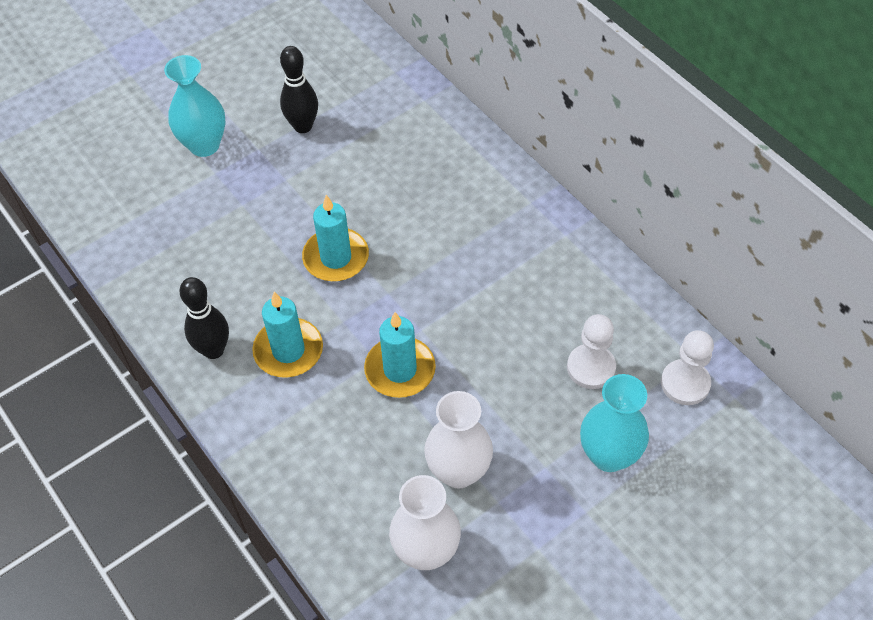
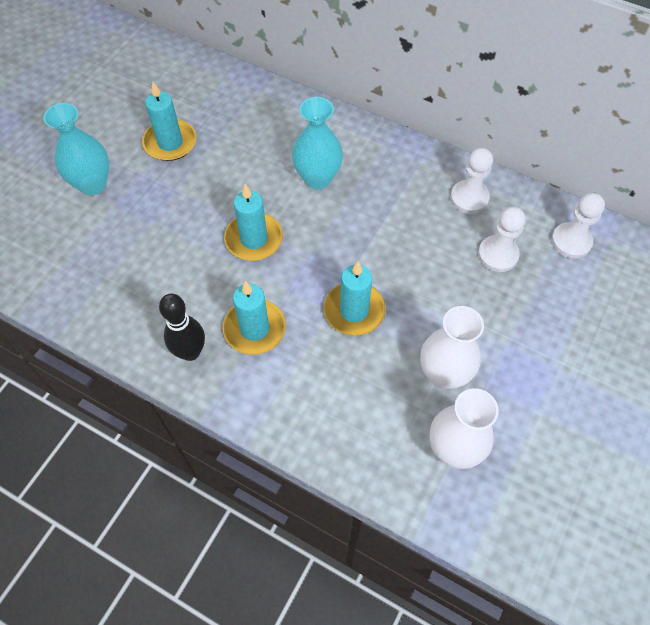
camera: 25 degrees left, 5 degrees up
(303, 126) = (170, 143): black bowling pin -> turquoise candle
(594, 294) = (469, 198): none -> white pawn
(609, 455) = (547, 317): turquoise vase -> turquoise vase (317, 178)

